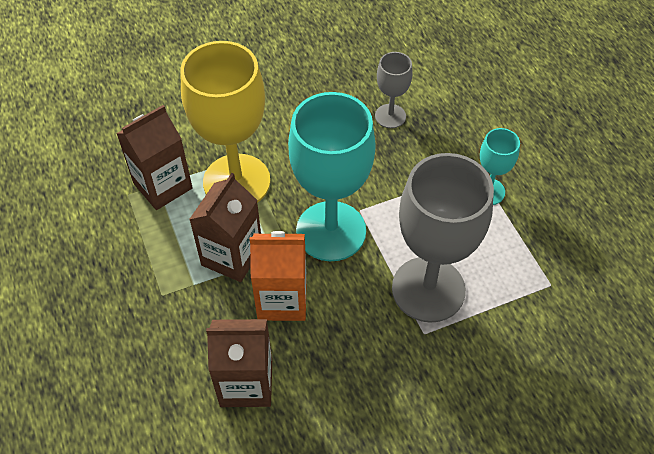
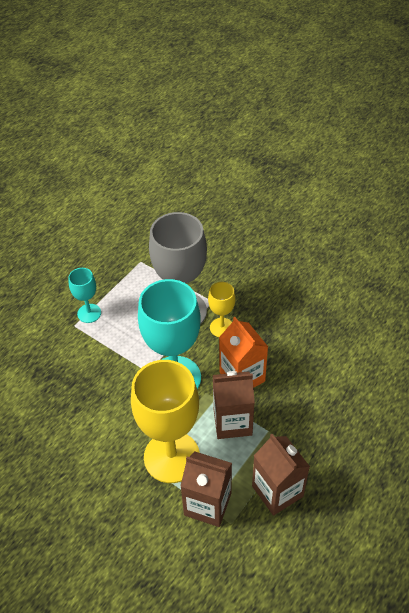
camera: 120 degrees left, 5 degrees down
(246, 383) = (306, 364): brown carton -> brown carton (277, 491)
(372, 319) = (221, 327): none -> yellow goblet
(390, 116) = (51, 394): grey goblet -> none

